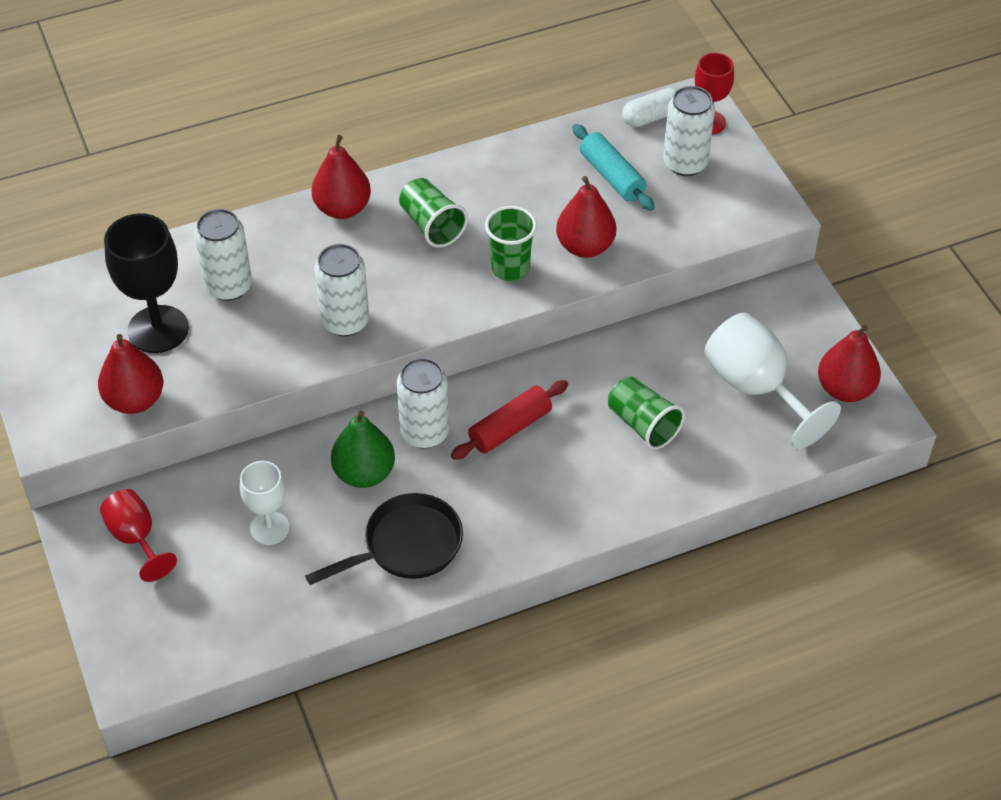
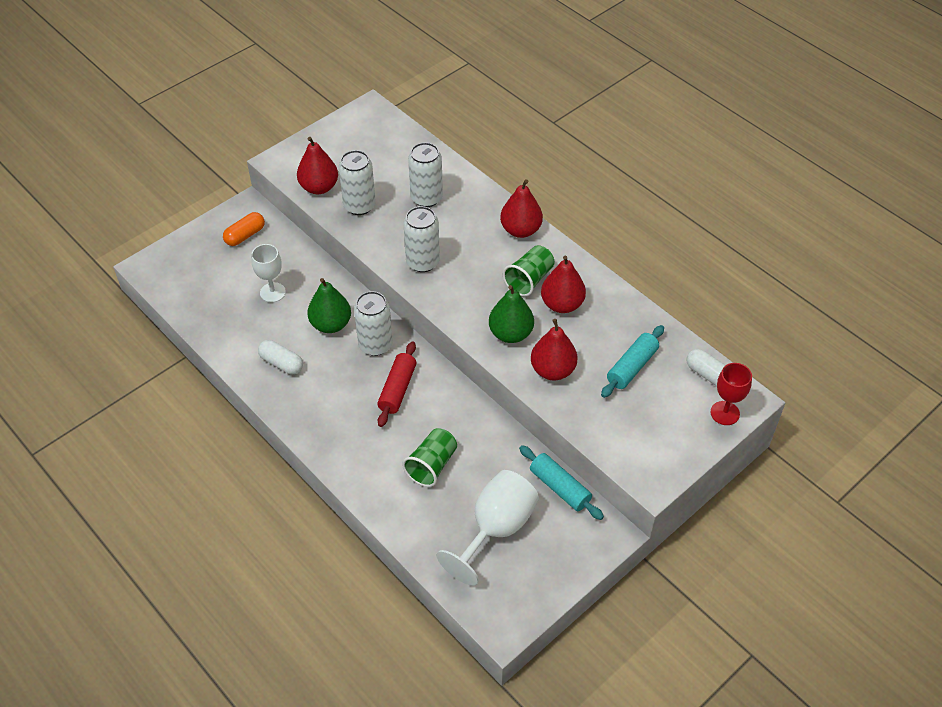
camera: 70 degrees right, 0 degrees up
(136, 538) = (245, 235): red goblet -> orange capsule
(158, 329) = (377, 178): black goblet -> none
(407, 546) = (281, 363): black pan -> white capsule
(510, 268) = (510, 333): green cup -> green pear
(510, 428) = (397, 389): red rolling pin -> red rolling pin turned 75 degrees clockwise
(685, 163) = (671, 409): white can -> white can (359, 206)
(721, 313) = (559, 488): none -> turquoise rolling pin
(845, 389) = (521, 590): red pear -> red pear (562, 304)

